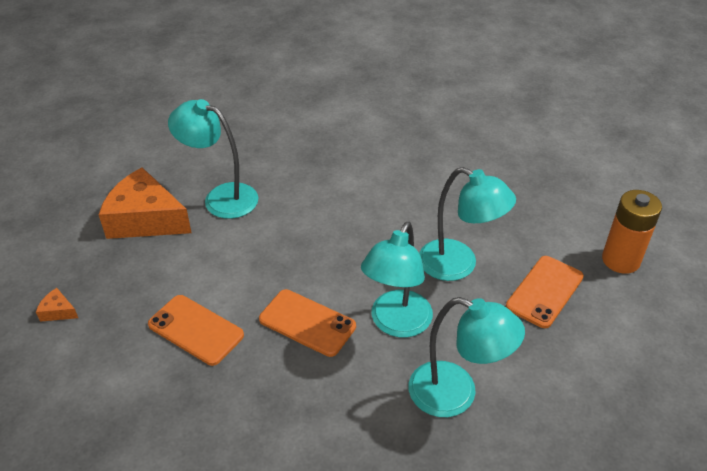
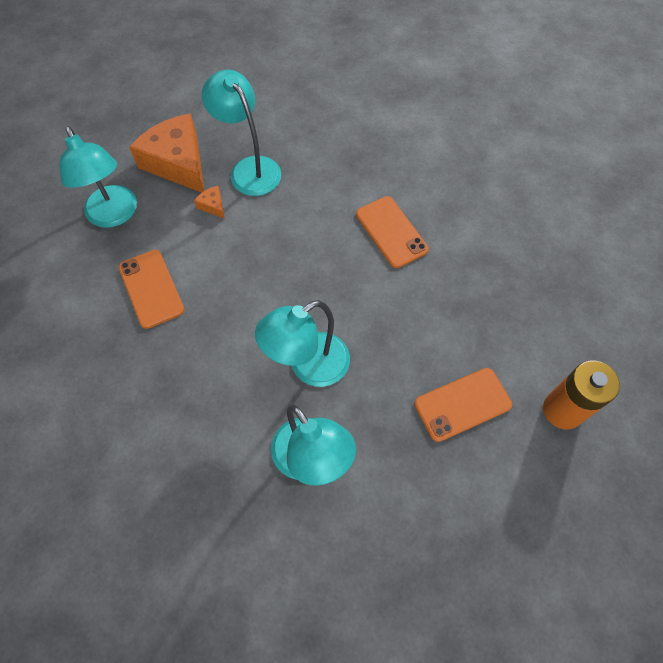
camera: 30 degrees right, 20 degrees up
(58, 311) = (66, 220): orange cheese -> orange cheese (213, 205)
(307, 323) = (238, 327): orange phone -> orange phone (391, 232)
(458, 265) = (403, 337): turquoise lamp -> turquoise lamp (114, 215)

